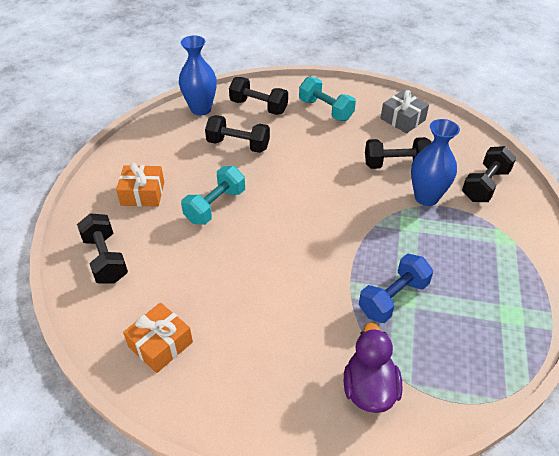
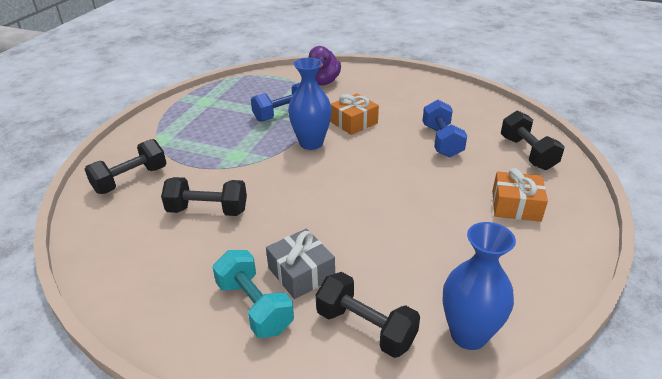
camera: 170 degrees left, 10 degrees down
(160, 344) = (460, 106): orange gift -> orange gift (353, 122)
(195, 268) = (441, 141): none -> blue dumbbell
(215, 206) = (428, 186): turquoise dumbbell -> none
(238, 145) = (402, 257): black dumbbell -> none
(403, 119) = (148, 274): grey gift -> grey gift (301, 273)
(426, 197) = (202, 174): blue vase -> blue vase (311, 143)

